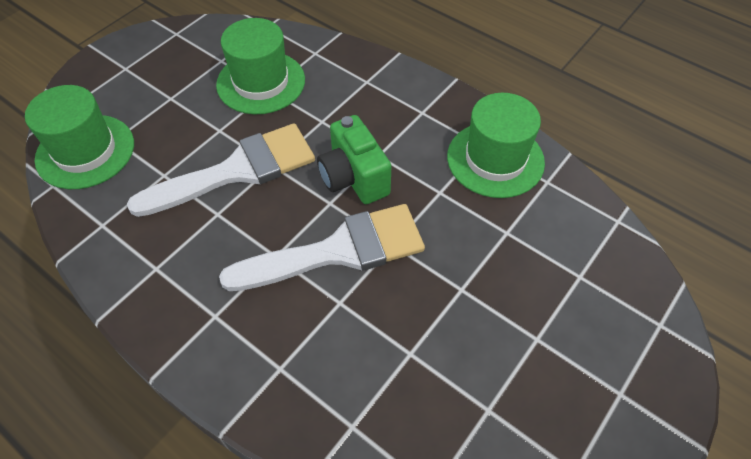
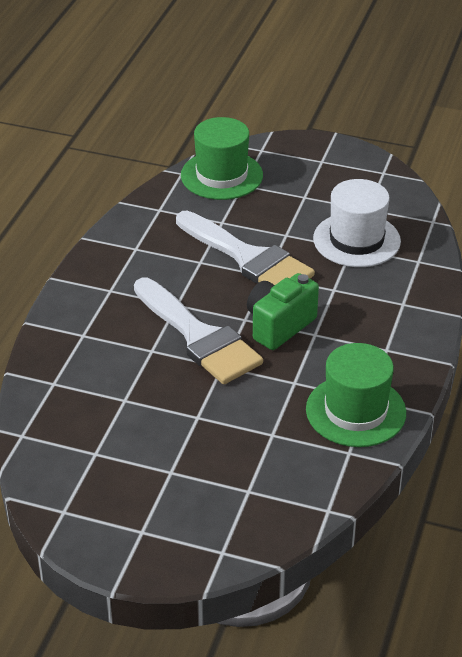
camera: 70 degrees right, 15 degrees down
(261, 82) = (356, 240): green hat -> white hat

